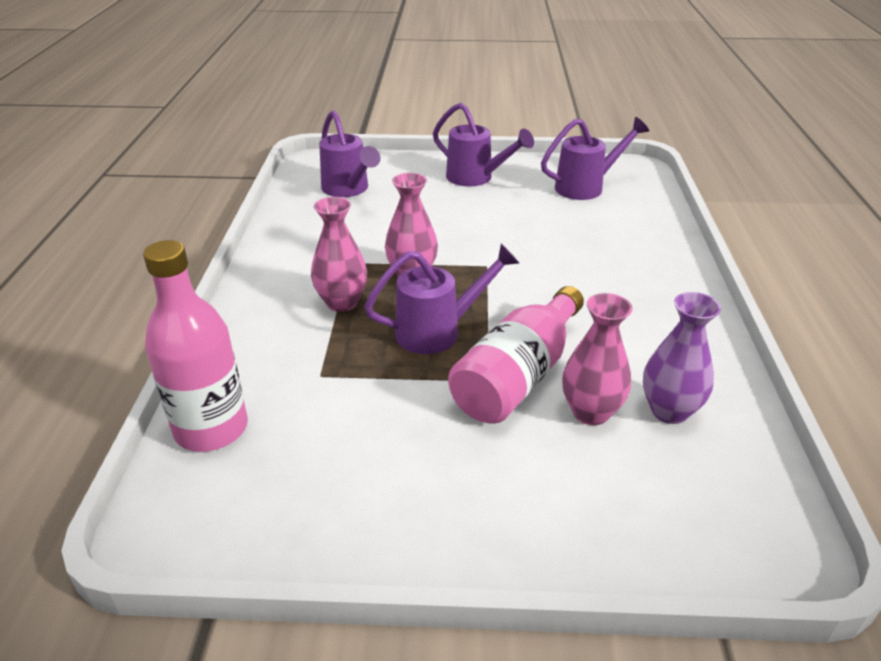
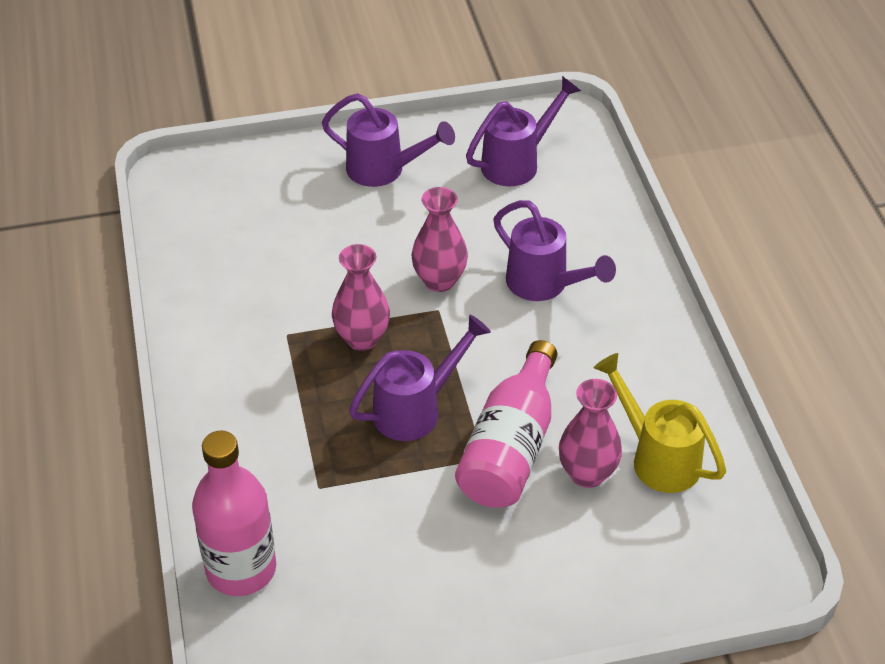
camera: 15 degrees left, 10 degrees up
(342, 302) = (302, 392): pink vase -> pink vase (439, 280)
(348, 190) = (237, 218): purple watering can -> purple watering can (545, 285)
(669, 411) = (657, 457): purple vase -> yellow watering can

